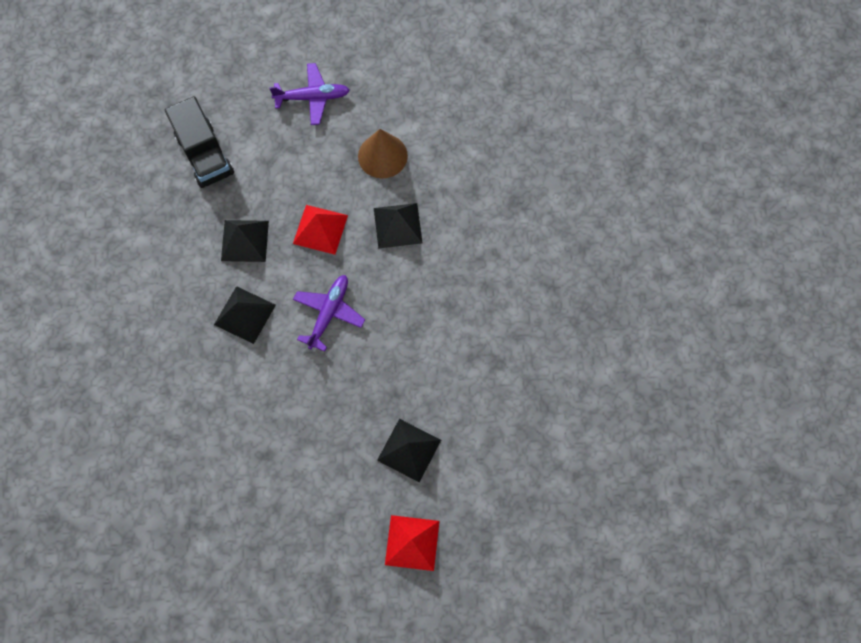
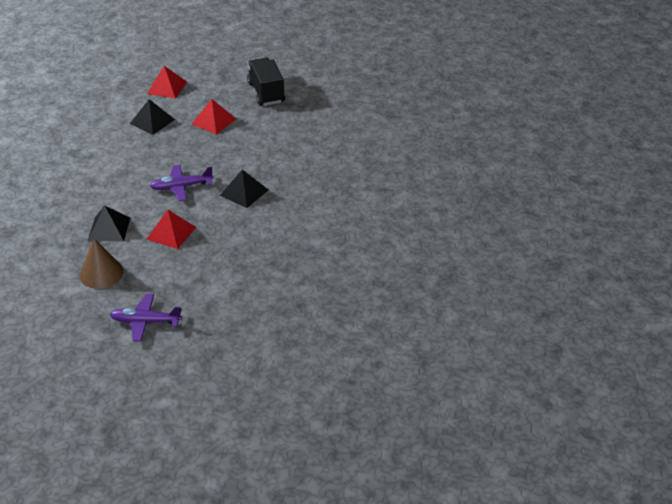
camera: 170 degrees left, 30 degrees down
(205, 155) = (253, 290): black truck -> black truck (266, 93)
(245, 240) = (233, 232): black pyramid -> none
(318, 464) = (214, 121): none -> red pyramid
(329, 313) = (181, 187): purple plane -> purple plane turned 45 degrees clockwise

